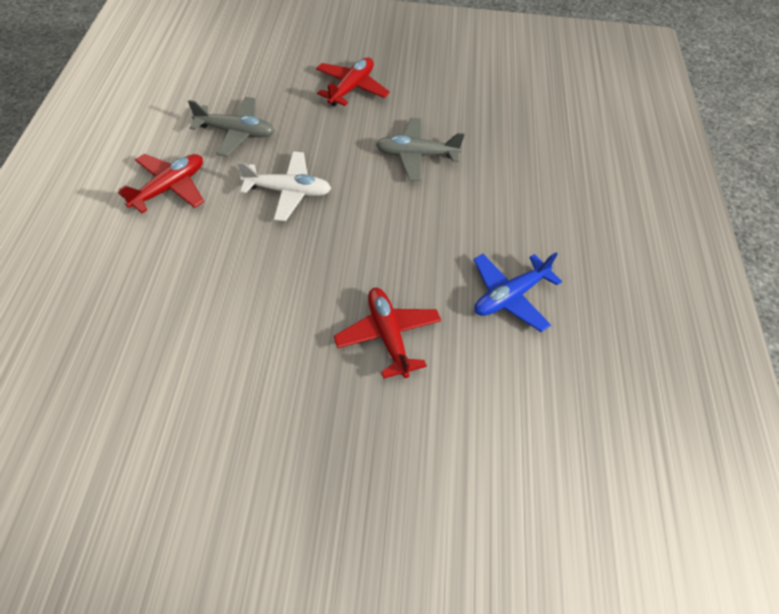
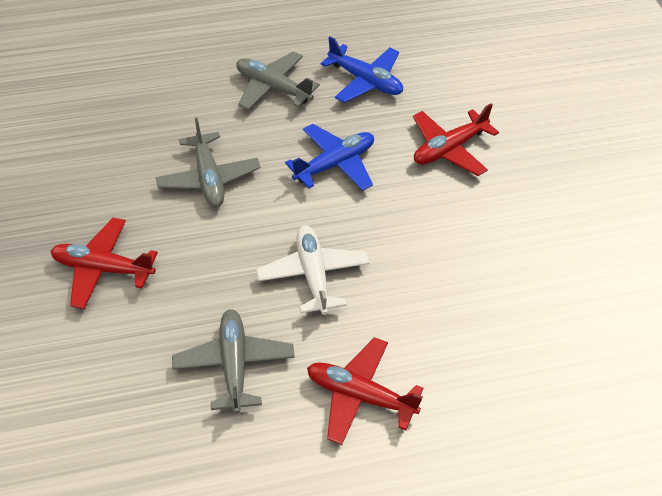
camera: 105 degrees left, 5 degrees down
(401, 238) = (335, 164): none -> blue plane
(516, 221) = (273, 88): none -> grey plane

